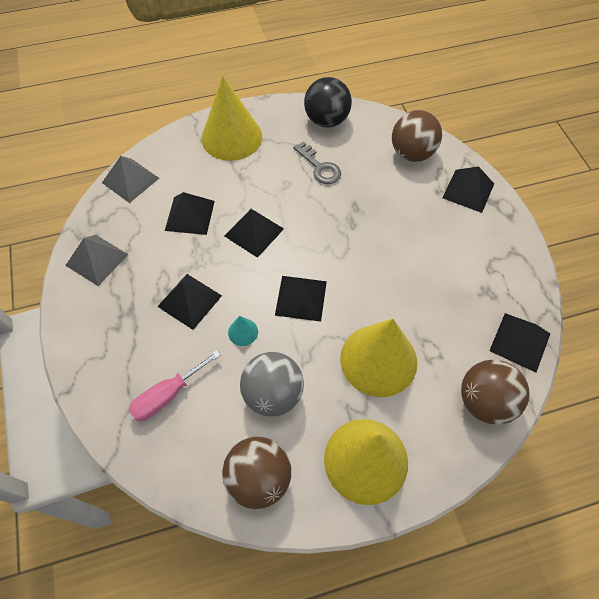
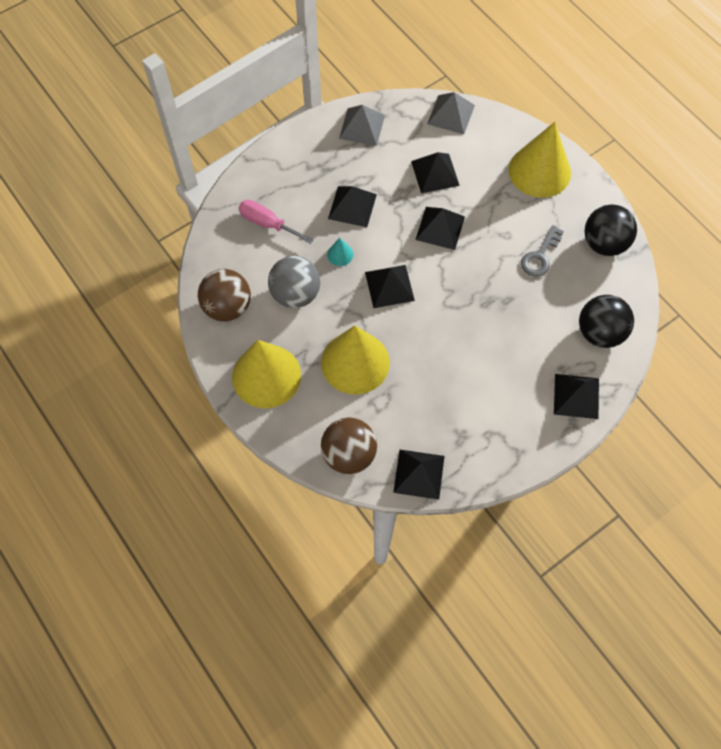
camera: 70 degrees right, 5 degrees up
(412, 153) = (599, 332): brown ball -> black ball

